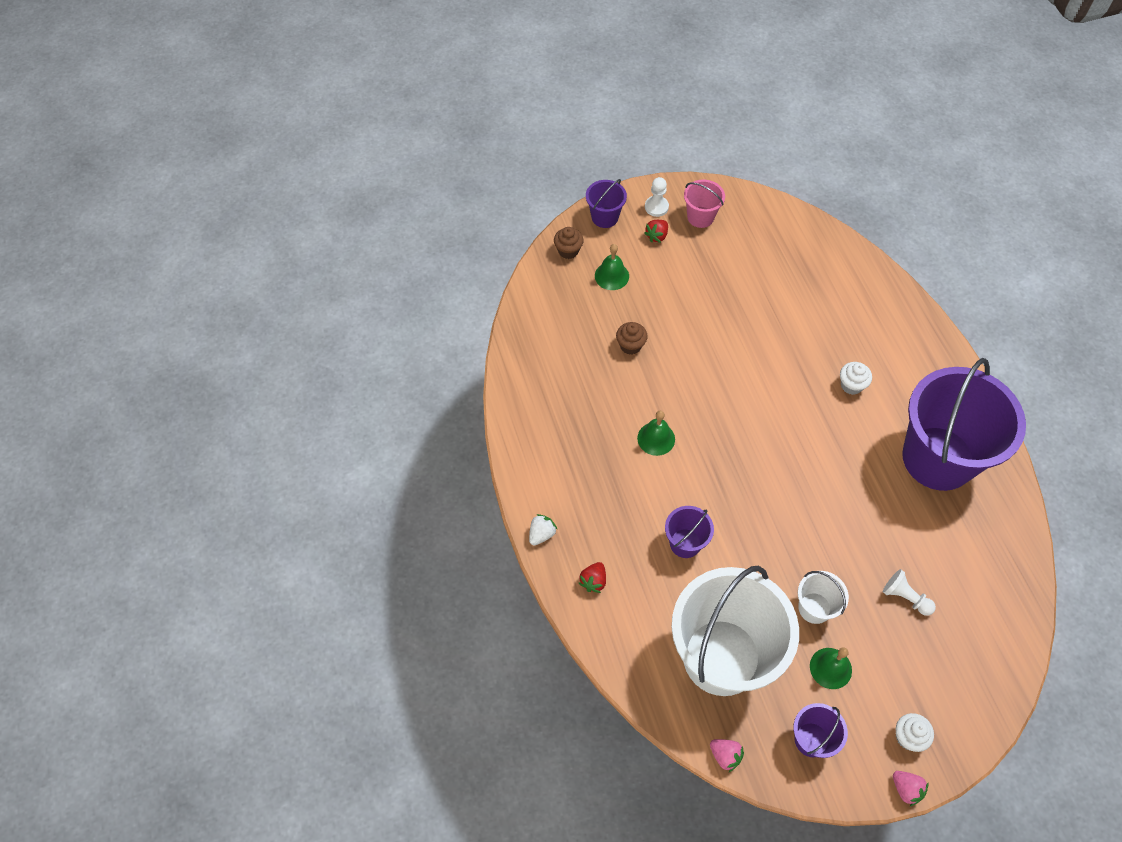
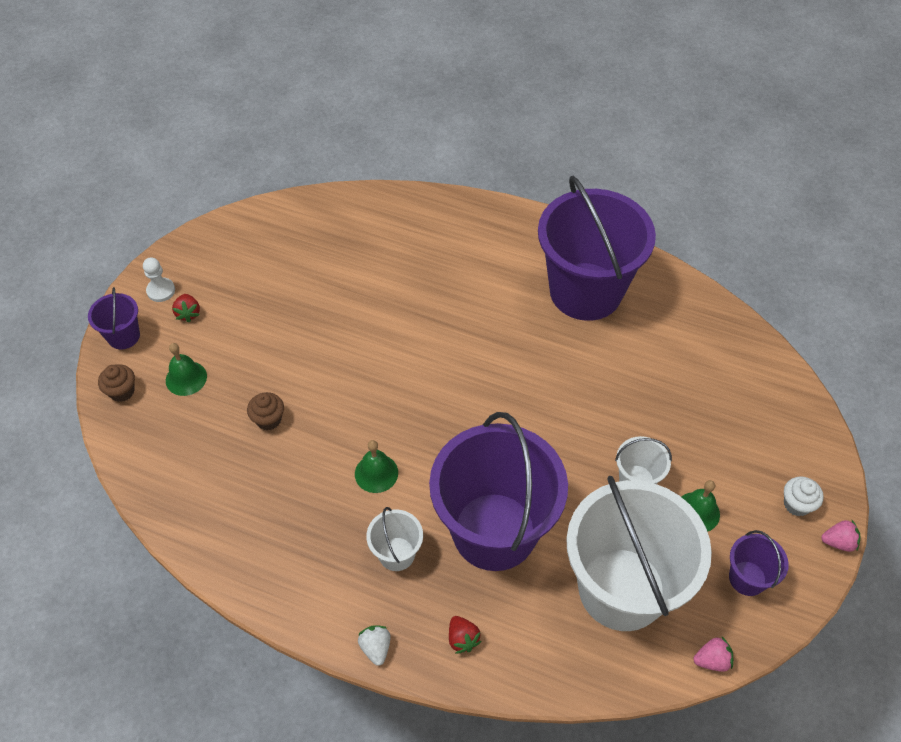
camera: 50 degrees left, 5 degrees down
(613, 496) = (396, 554): none -> white bucket
(685, 543) = (494, 531): purple bucket -> purple bucket, size x2.35
(700, 217) = (208, 268): pink bucket -> none
(851, 385) = (470, 294): white cupcake -> none
(905, 597) = (680, 409): white pawn -> none

